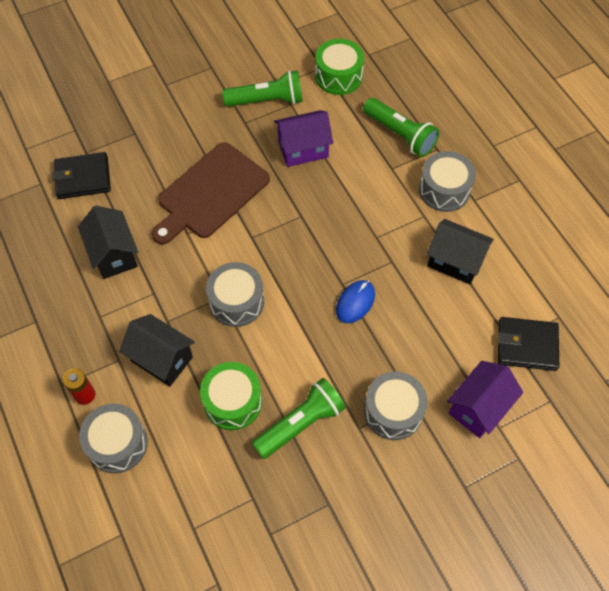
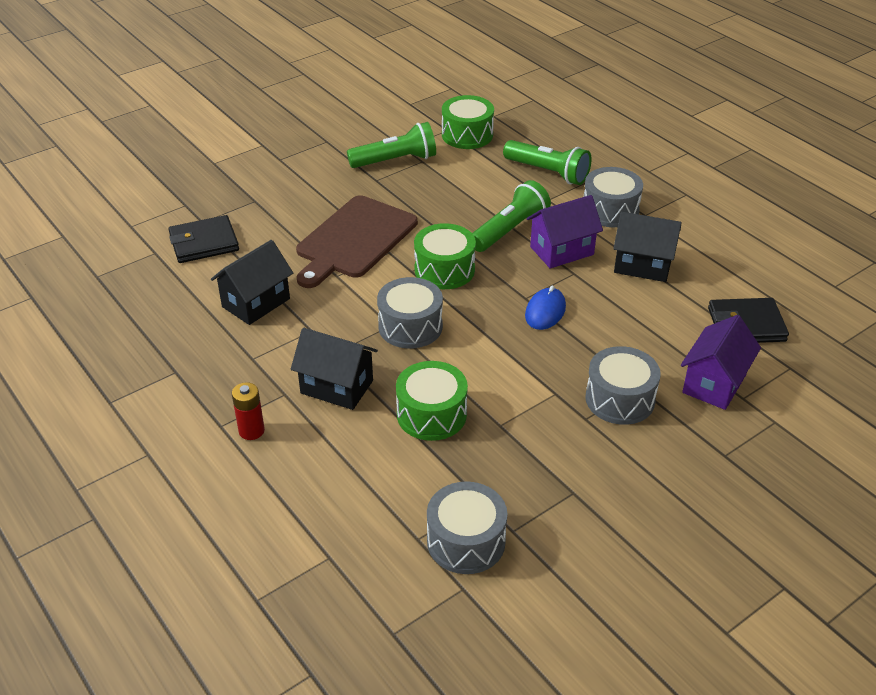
camera: 10 degrees left, 20 degrees down
(113, 254) = (256, 303): black house -> black house turned 75 degrees clockwise
(117, 443) = (303, 470): grey drum -> grey drum (466, 541)
(280, 240) = (444, 270): none -> green drum
(300, 423) = (517, 423): green flashlight -> green flashlight (509, 230)
(303, 149) = (447, 194): purple house -> purple house (561, 251)

